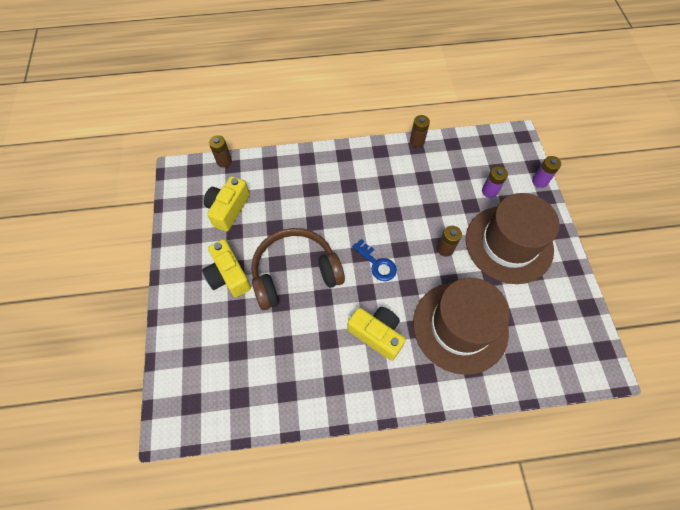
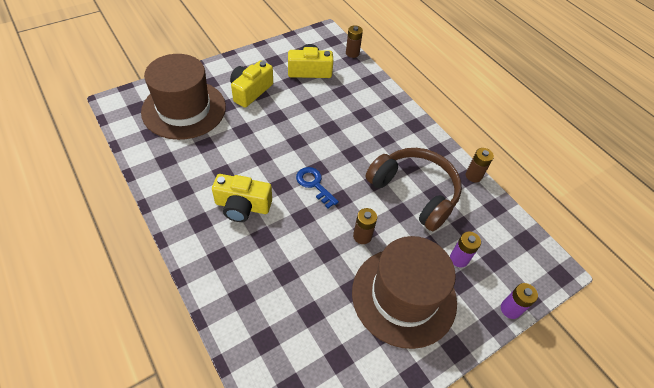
camera: 60 degrees right, 10 degrees down
(295, 273) = (274, 130): brown headphones -> brown headphones (414, 192)
(377, 263) = (314, 184): blue key -> blue key turned 120 degrees clockwise
(377, 334) = (242, 206): yellow camera -> yellow camera turned 90 degrees clockwise
(460, 326) = (281, 273): brown hat -> brown hat (184, 109)

